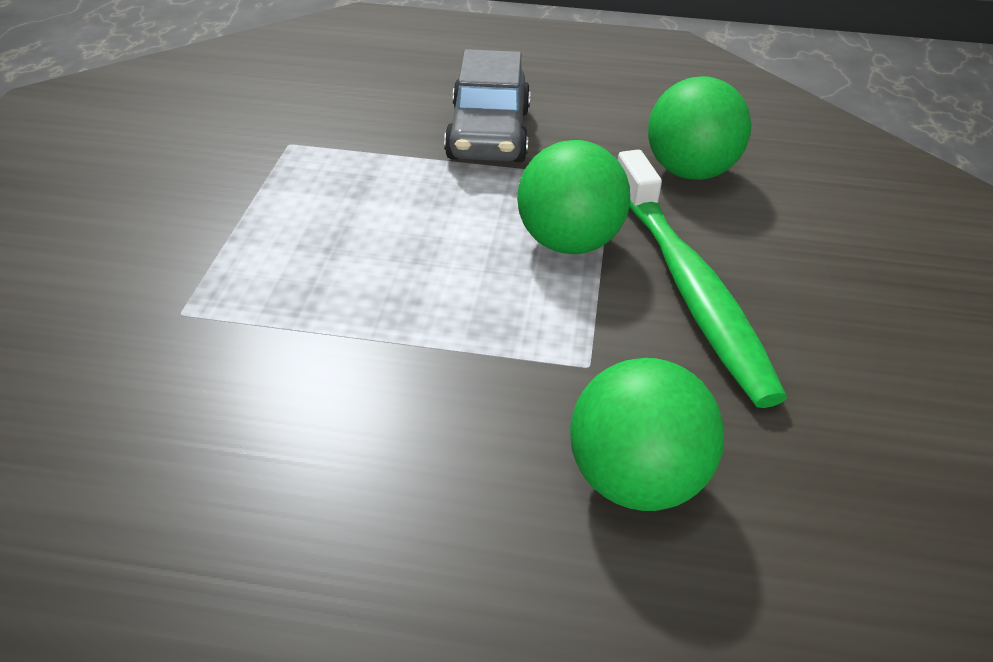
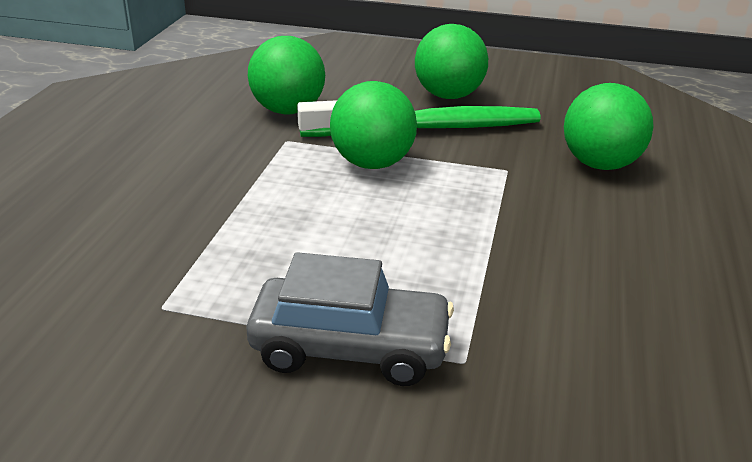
camera: 85 degrees left, 10 degrees down
(488, 134) = (197, 186): grey car -> grey car (350, 348)
(819, 310) = (448, 96): none -> green ball

